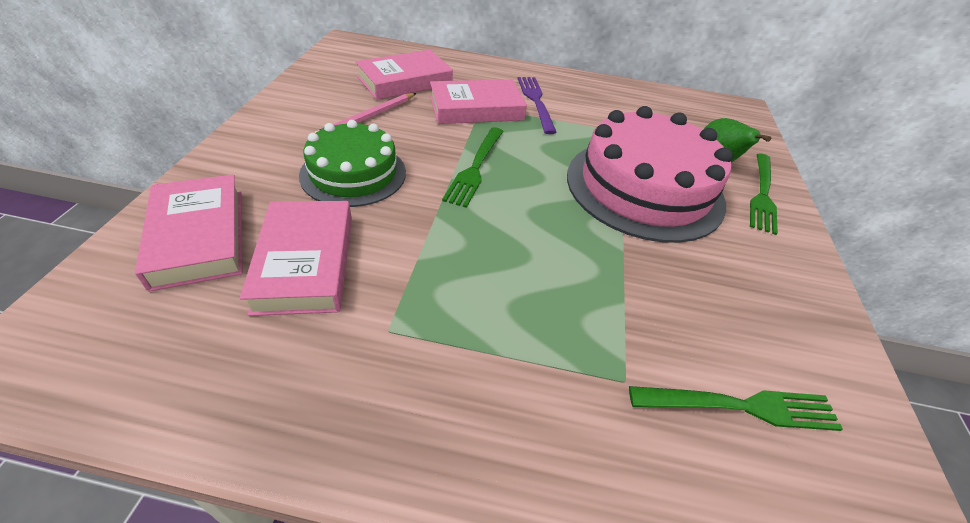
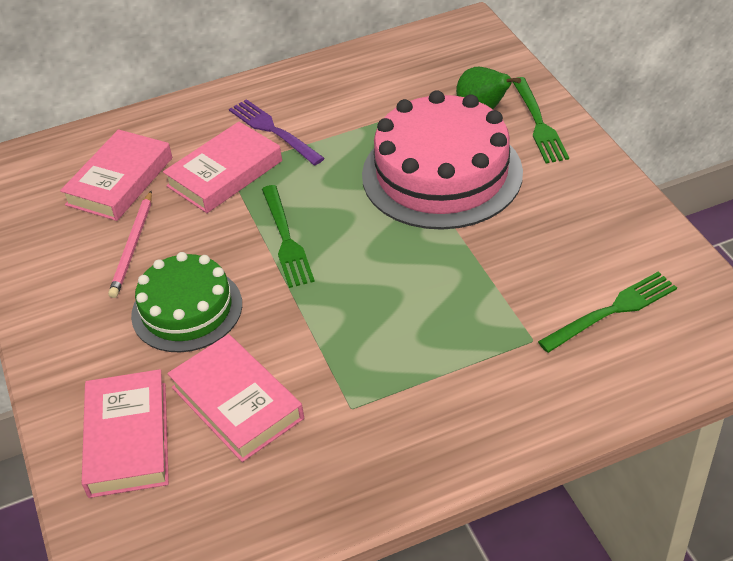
camera: 25 degrees left, 0 degrees up
(199, 237) = (128, 439): pink book -> pink book turned 45 degrees clockwise

